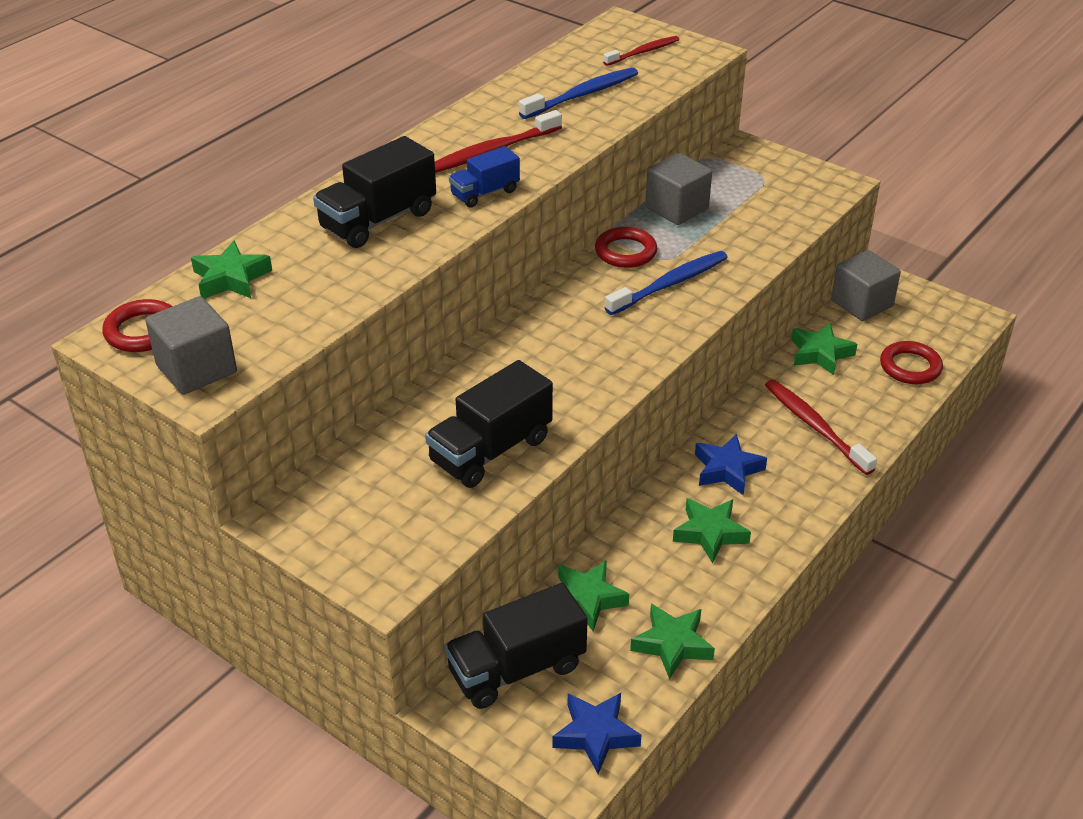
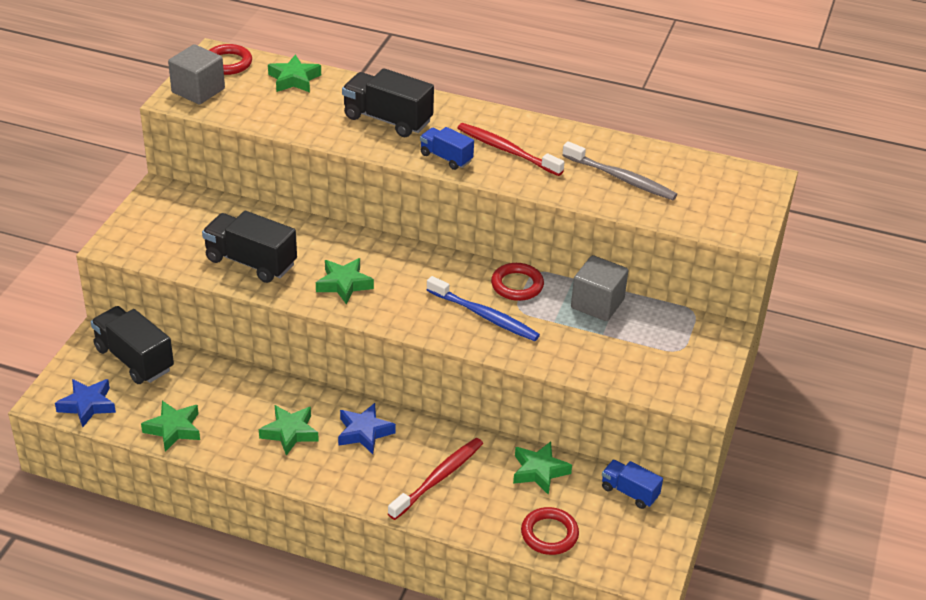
camera: 70 degrees right, 0 degrees up
(582, 95) = (621, 178): blue toothbrush -> grey toothbrush
(587, 599) = (204, 380): green star -> green star (344, 284)
(643, 52) = (719, 199): red toothbrush -> none
(861, 303) = (629, 492): grey cube -> blue truck

